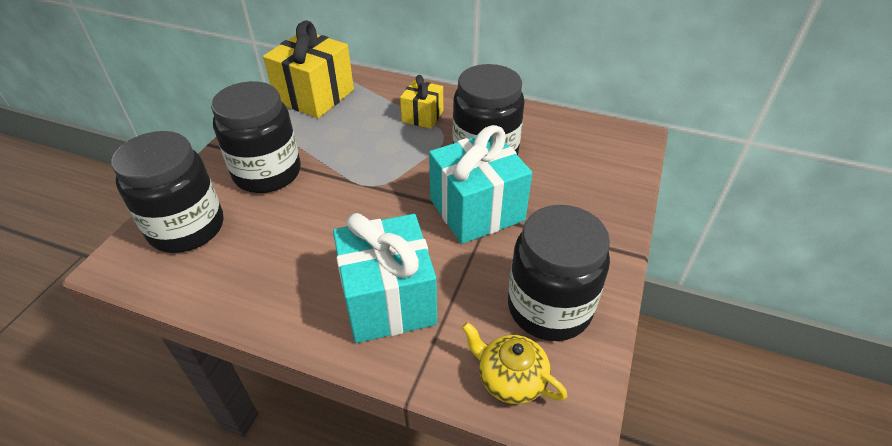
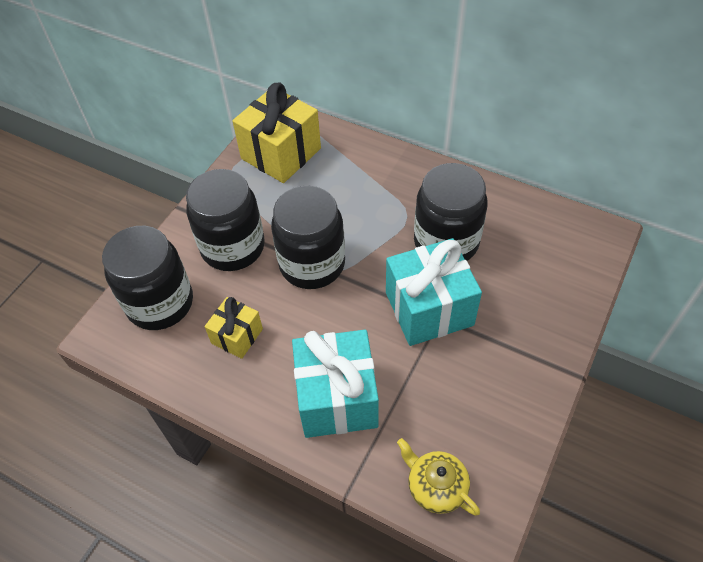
camera: 10 degrees right, 10 degrees up
(422, 116) = (388, 189): yellow gift -> yellow gift (237, 336)
(549, 308) = (481, 422): black jar -> black jar (312, 264)

